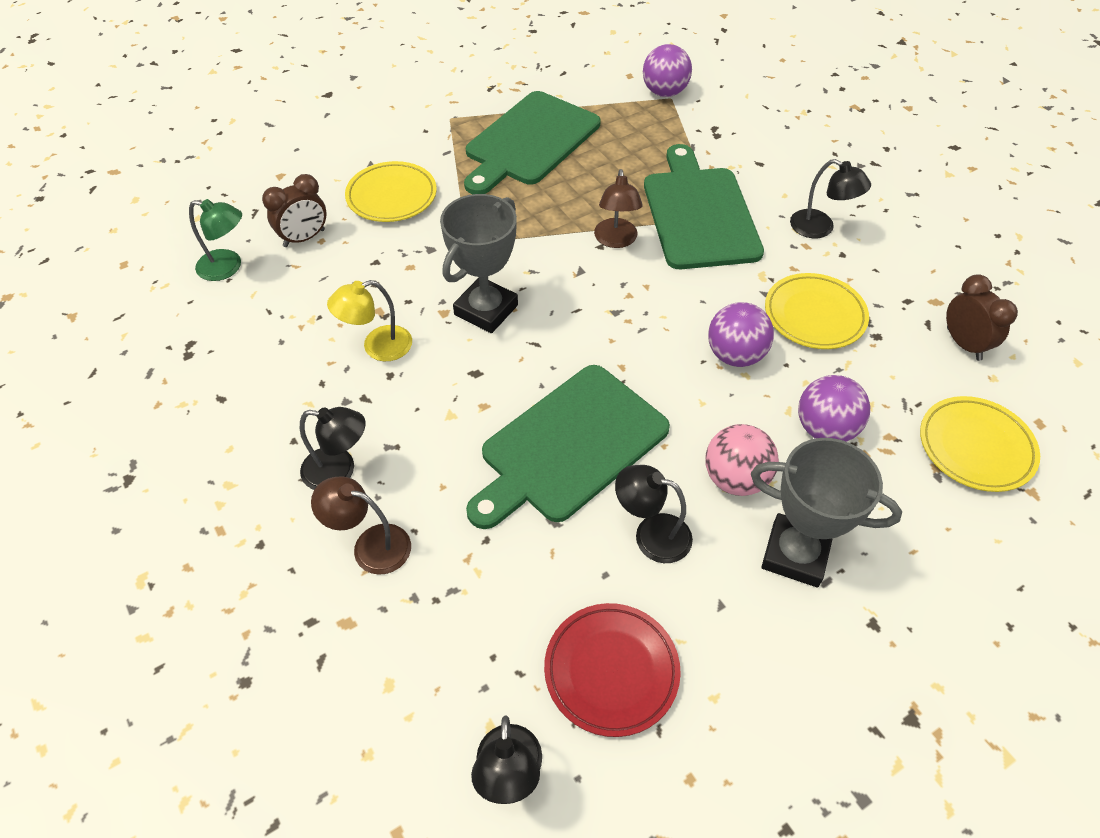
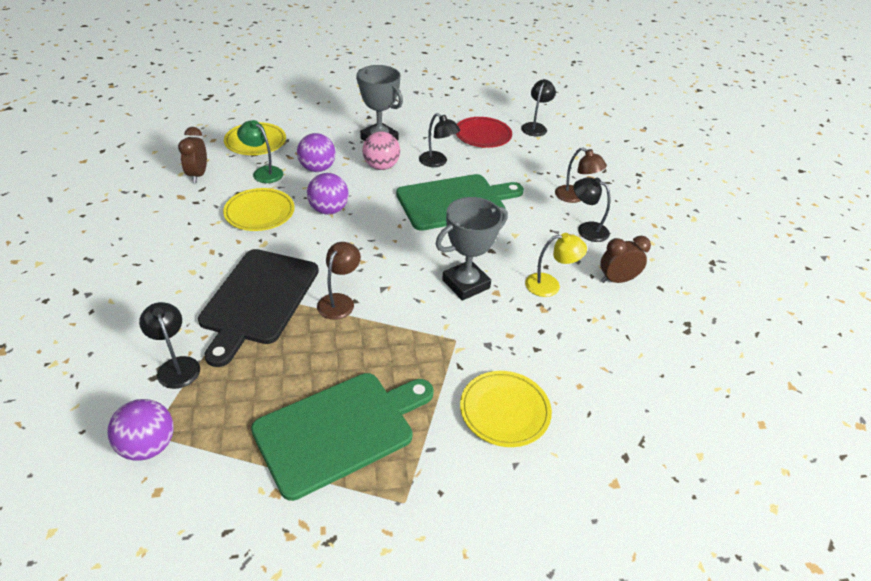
camera: 160 degrees left, 10 degrees down
(228, 267) = (663, 387): green lamp -> green lamp (263, 172)
(304, 238) = (594, 393): brown clock -> brown clock (617, 280)
(699, 213) = (258, 299): green cutting board -> black cutting board
(820, 228) = (187, 258): black lamp -> black lamp (176, 366)

